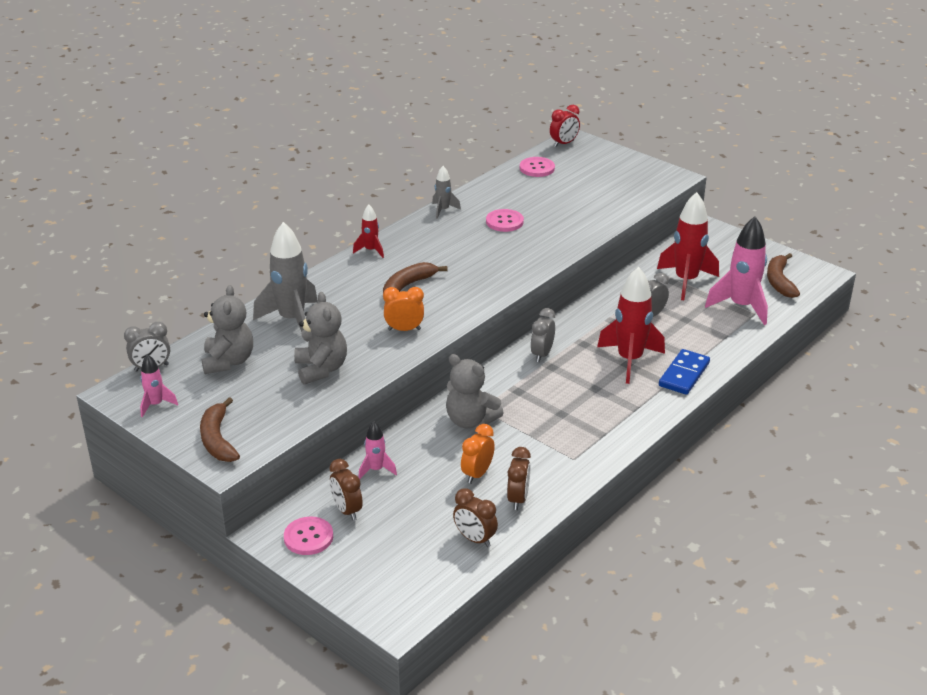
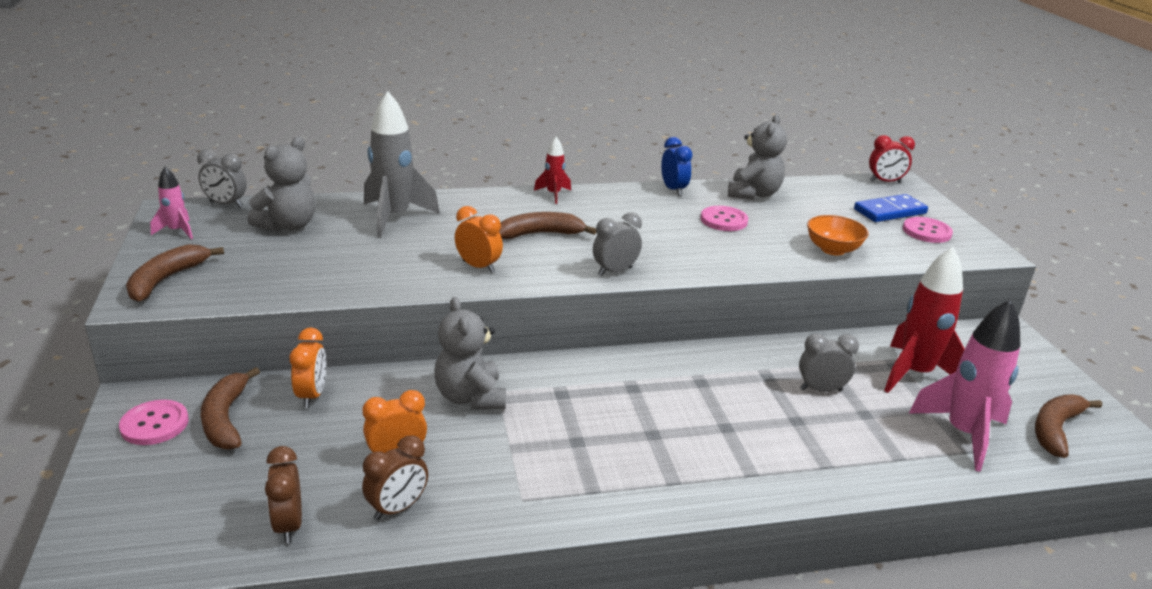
camera: 35 degrees right, 5 degrees down
(321, 369) = (349, 265): grey teddy bear -> grey teddy bear (753, 194)
(347, 510) = (226, 419): brown clock -> brown banana
(376, 470) = (312, 395): pink rocket -> orange clock
(443, 210) = (673, 190): grey rocket -> blue clock
(537, 168) = (825, 191): pink button -> pink button (926, 232)
(542, 354) = (638, 370): grey clock -> grey clock (615, 271)
(591, 215) = (832, 249): none -> orange bowl
(629, 360) = (735, 425): red rocket -> none
(684, 374) = (788, 475): blue domino -> blue domino (890, 211)

